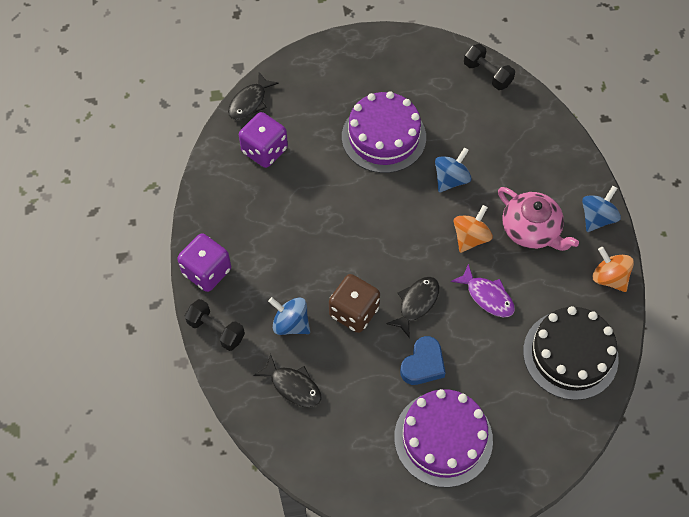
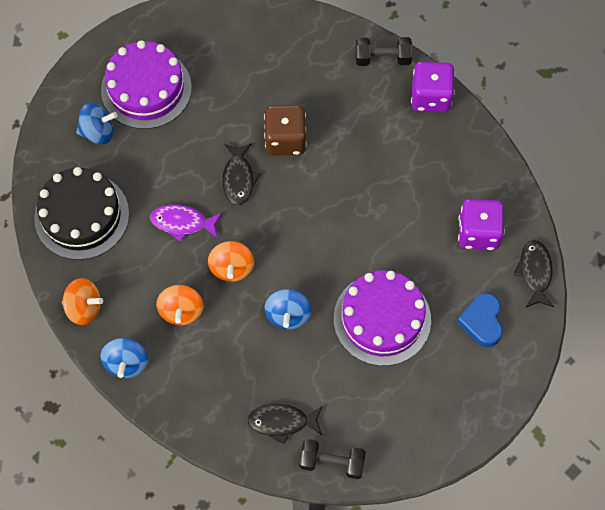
camera: 145 degrees right, 5 degrees up
(291, 323) = (328, 99): blue spinning top -> blue spinning top (98, 132)
(293, 386) = (289, 56): black fish -> black fish (281, 422)
(423, 364) = (199, 133): blue heart -> blue heart (481, 322)
(531, 230) = (181, 311): pink teapot -> orange spinning top

